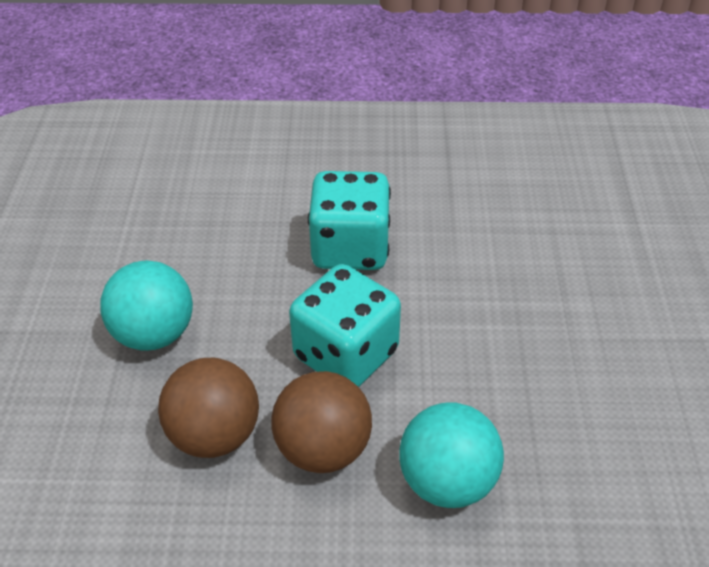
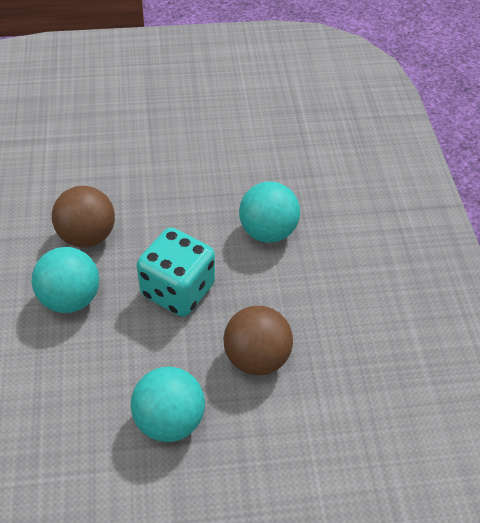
camera: 100 degrees left, 5 degrees up
(323, 448) = (256, 294): brown ball -> brown ball (87, 236)
(350, 248) = (70, 298): turquoise dice -> turquoise ball

